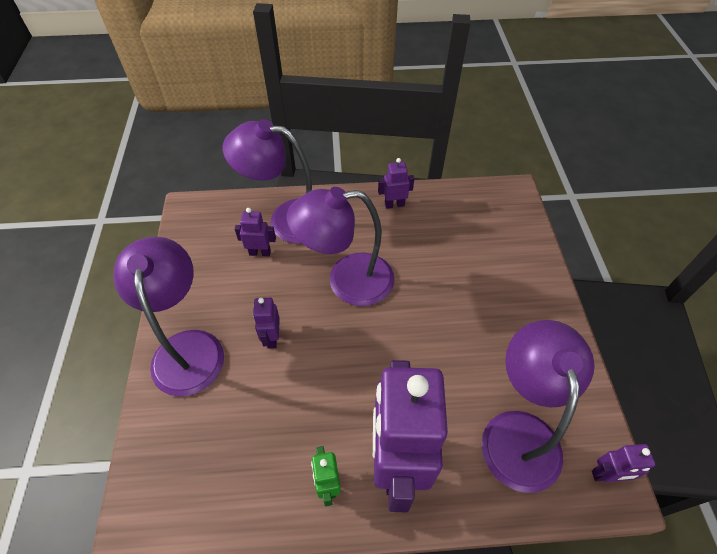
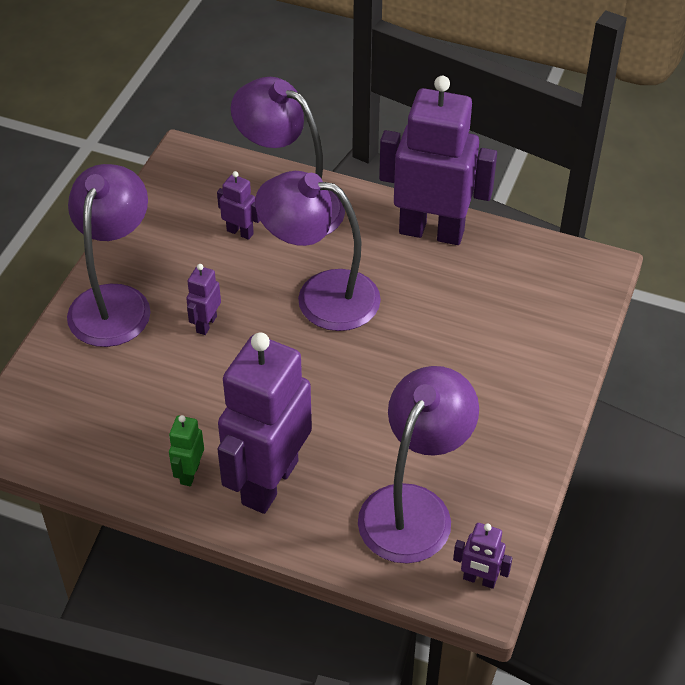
camera: 25 degrees right, 5 degrees down
(394, 204) = (431, 231): purple robot -> purple robot, size x2.39

